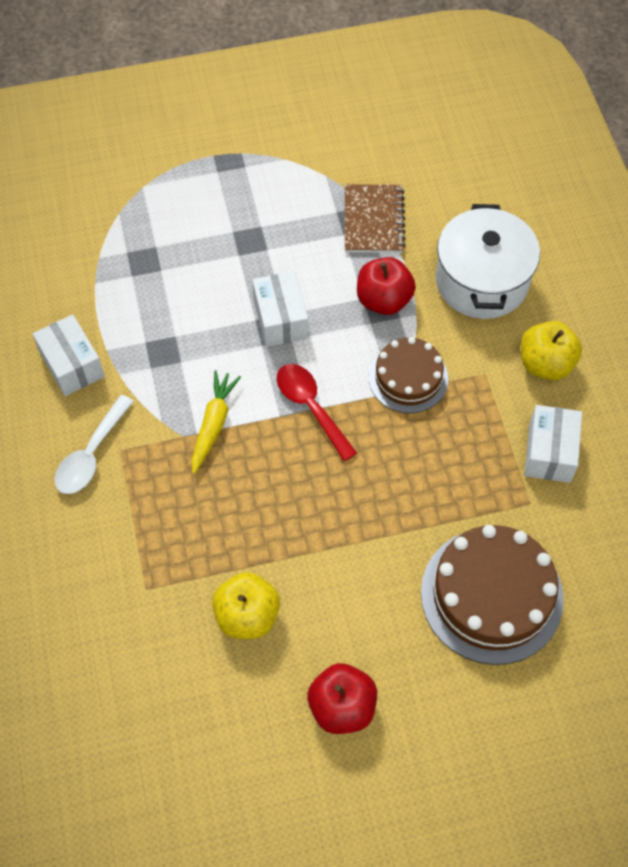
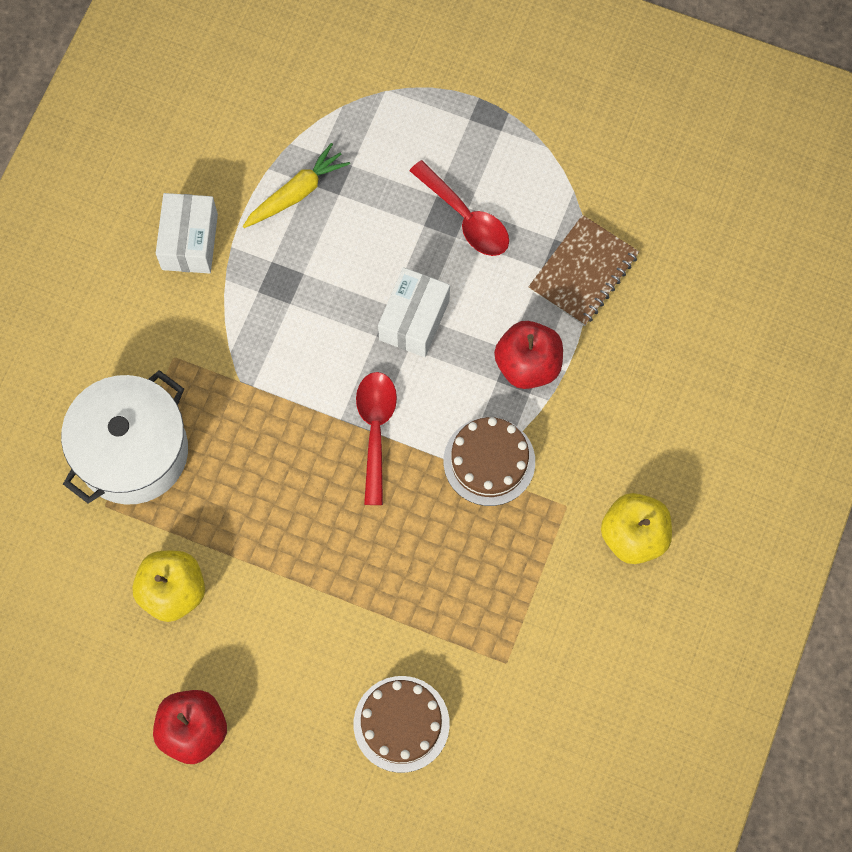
camera: 35 degrees right, 10 degrees up
(91, 455) = (145, 344): white spoon -> none
(213, 424) = (274, 387): yellow carrot -> yellow carrot (296, 193)
(265, 233) = (466, 218): none -> red spoon
(482, 281) = (640, 408): white pot -> white pot (132, 451)
(491, 595) = (401, 724): brown cake -> brown cake, size x0.61
(549, 452) = (564, 626): white box -> none

